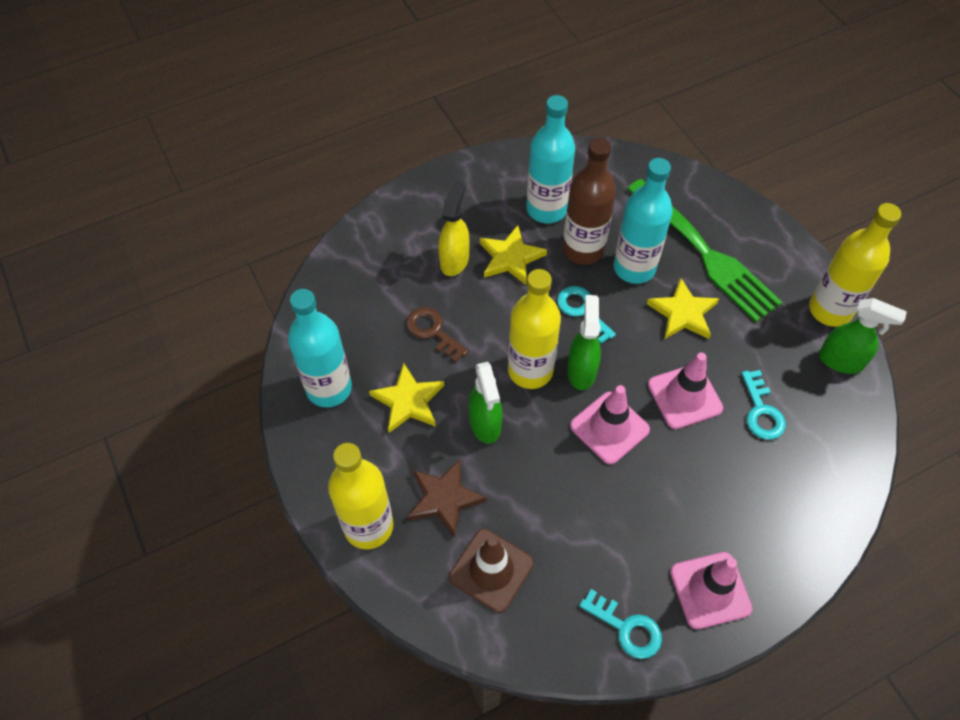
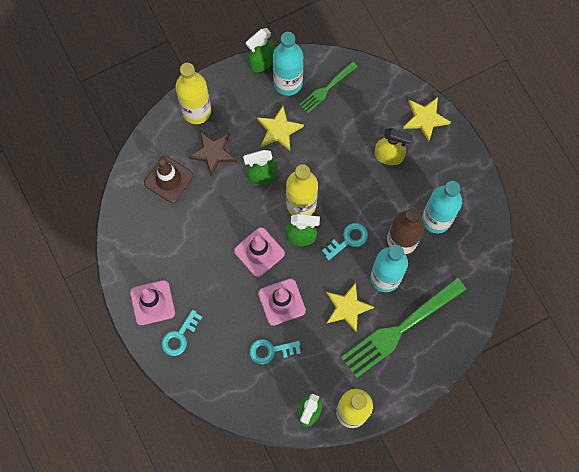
camera: 90 degrees right, 15 degrees up
(289, 426) = (262, 62): none -> green spray bottle
(343, 336) = (326, 88): none -> green fork
(433, 331) = (330, 143): brown key -> none
(510, 258) = (392, 193): yellow star -> yellow star (425, 119)
(626, 628) = (132, 253): turquoise key -> turquoise key (179, 336)

